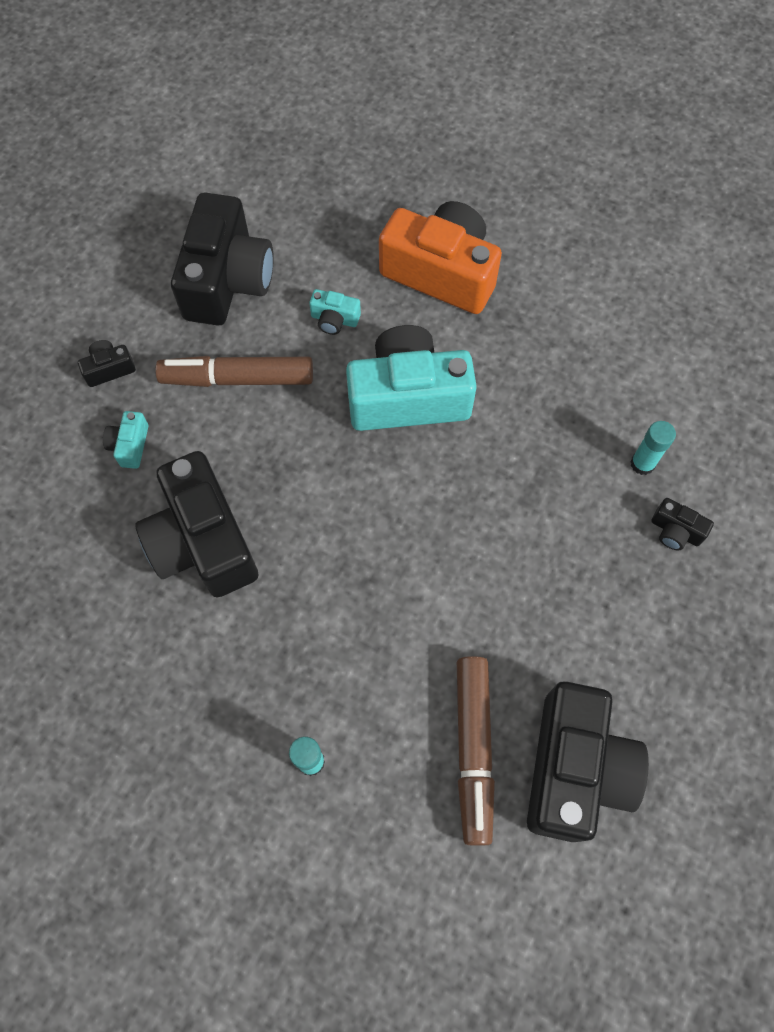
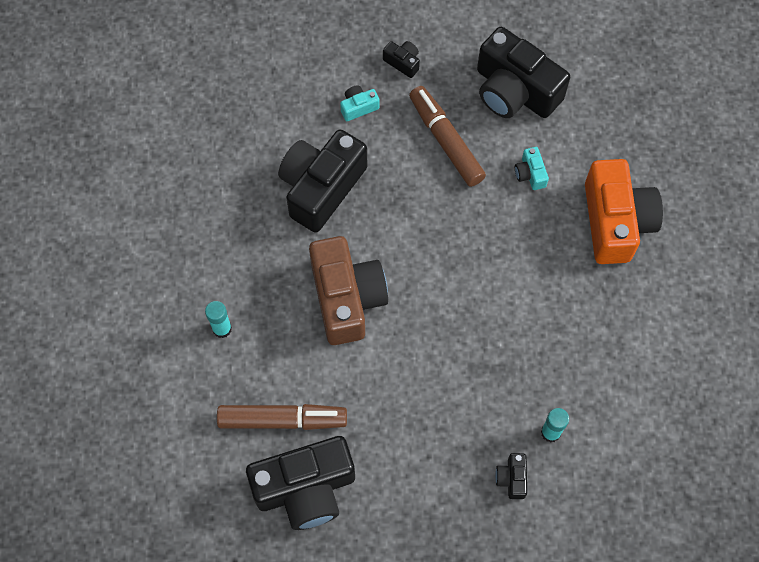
camera: 60 degrees right, 0 degrees up
(227, 280) = (515, 91): black camera -> black camera turned 60 degrees clockwise
(361, 589) = (346, 298): none -> brown camera
(408, 397) = (501, 253): turquoise camera -> none
(473, 750) = (282, 420): brown marker -> brown marker turned 150 degrees counterclockwise

